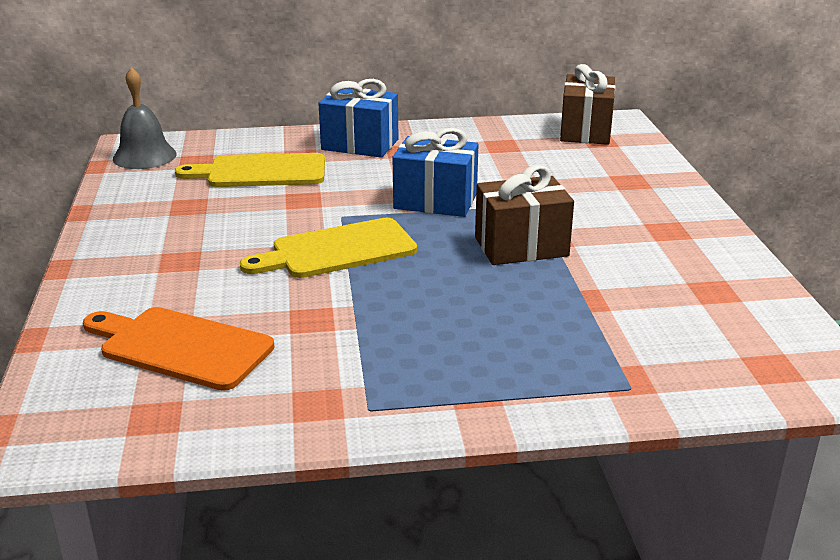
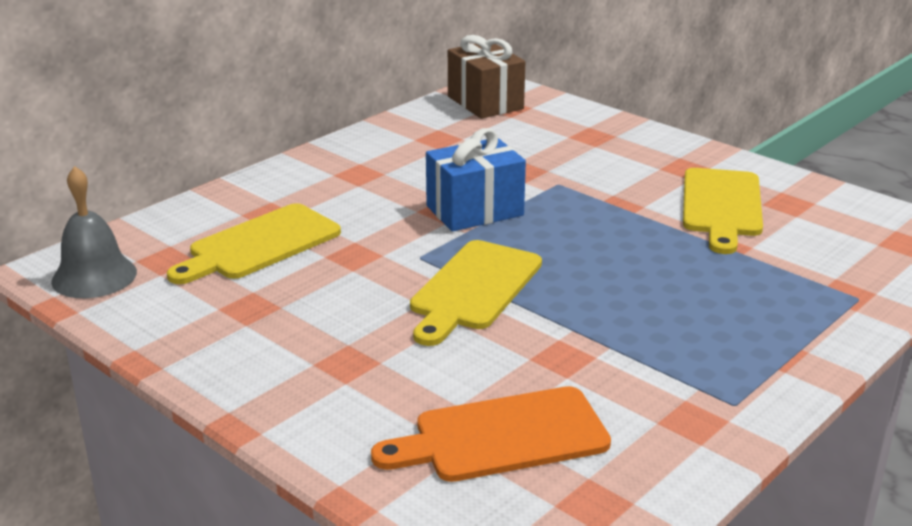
camera: 40 degrees left, 0 degrees up
(360, 144) = (308, 182): blue gift -> none
(521, 247) = (610, 223): brown gift -> none
(643, 270) = (721, 206): none -> yellow cutting board

